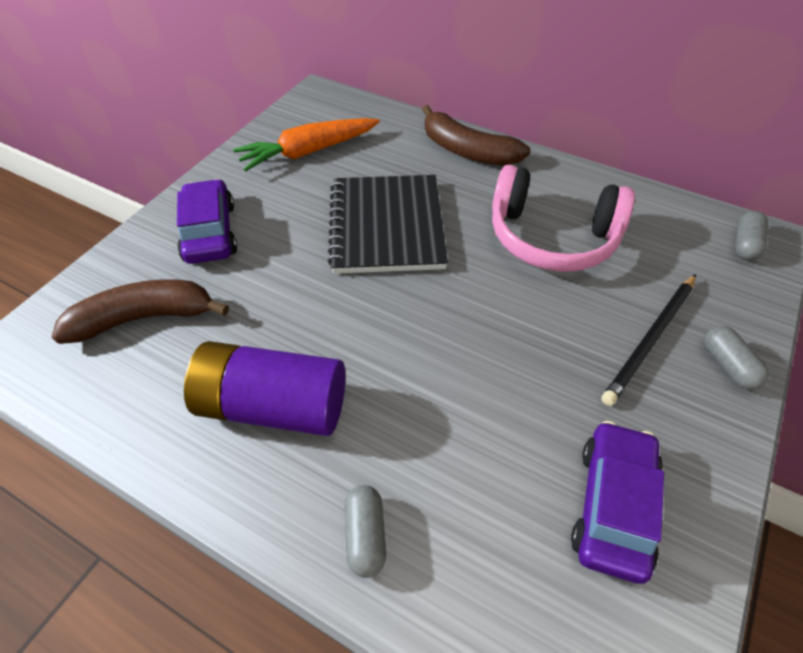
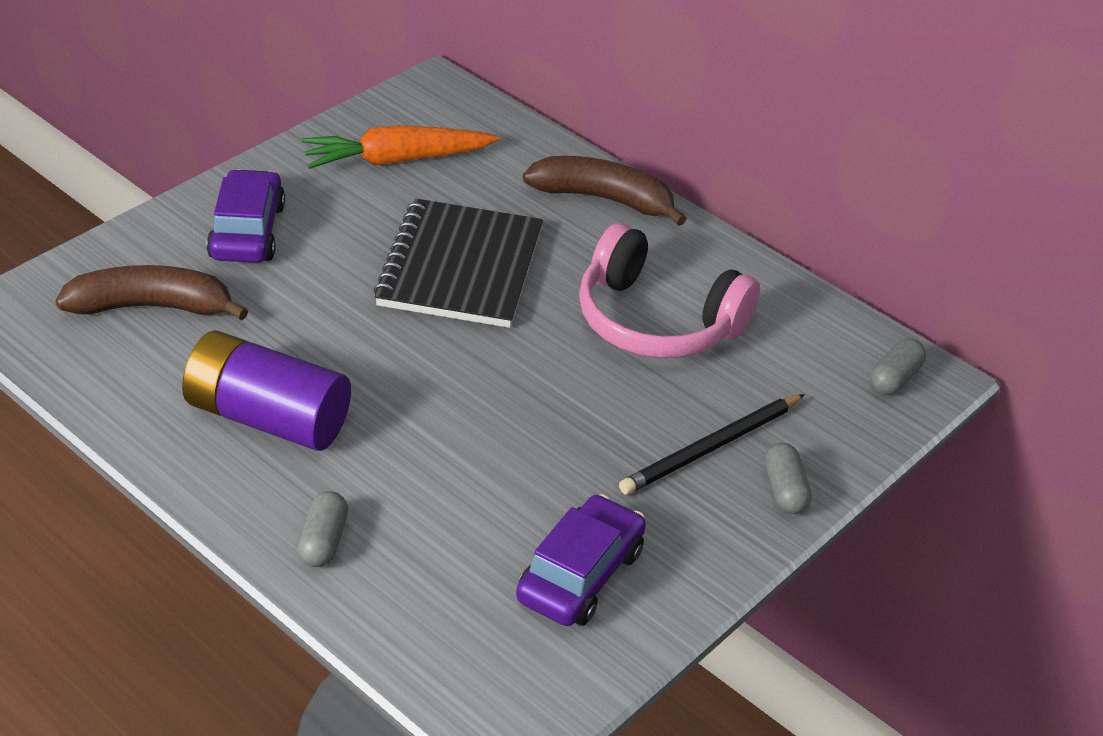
camera: 10 degrees right, 10 degrees down
(467, 151) = (603, 199): brown banana -> brown banana turned 150 degrees clockwise

